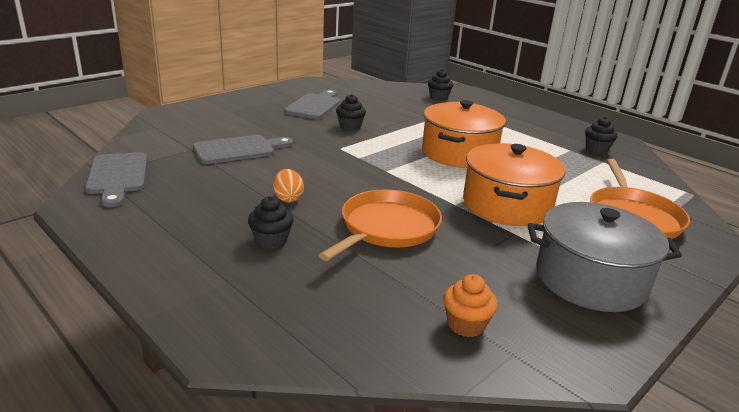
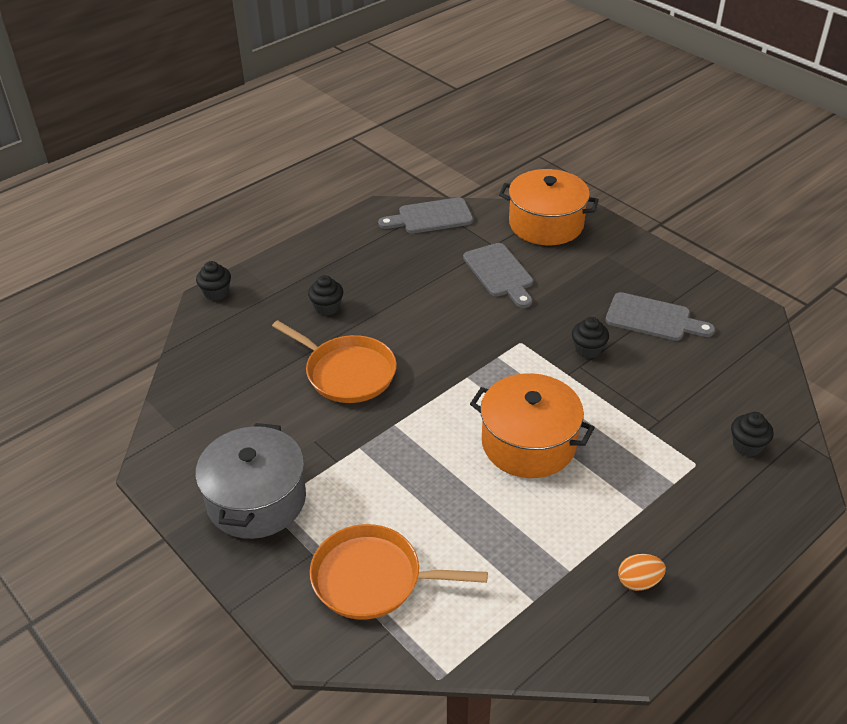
camera: 95 degrees right, 15 degrees up
(288, 198) = (398, 312): orange egg -> orange egg (639, 582)
(466, 325) = (210, 408): orange cupcake -> none
(507, 205) = (395, 466): orange pot -> orange pot (546, 224)
(596, 149) = (578, 607): black cupcake -> black cupcake (216, 293)

